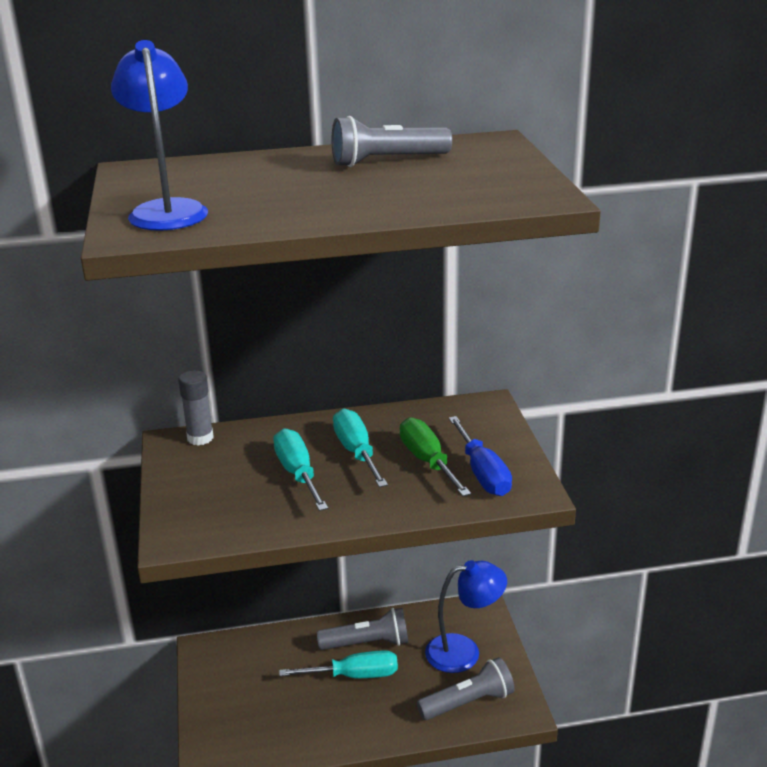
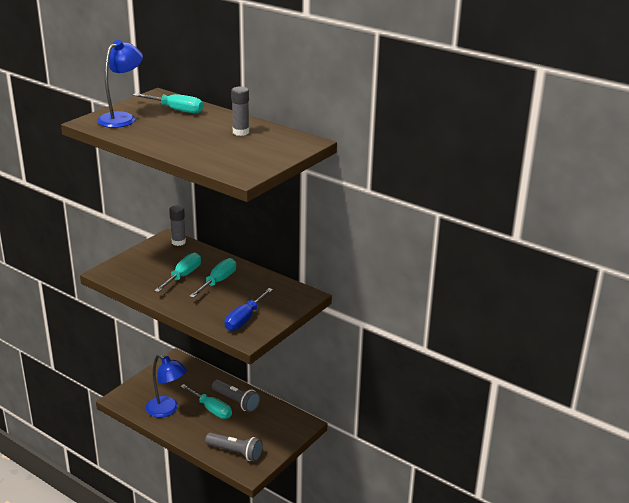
camera: 45 degrees right, 0 degrees up
(218, 173) = (176, 110): none -> turquoise screwdriver
(387, 161) = (241, 132): grey flashlight -> grey glue stick
(428, 461) = (235, 301): green screwdriver -> none
(464, 651) = (267, 433): blue lamp -> blue lamp (167, 410)

